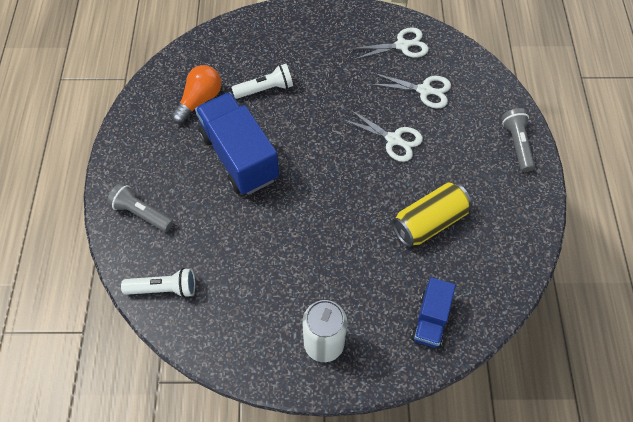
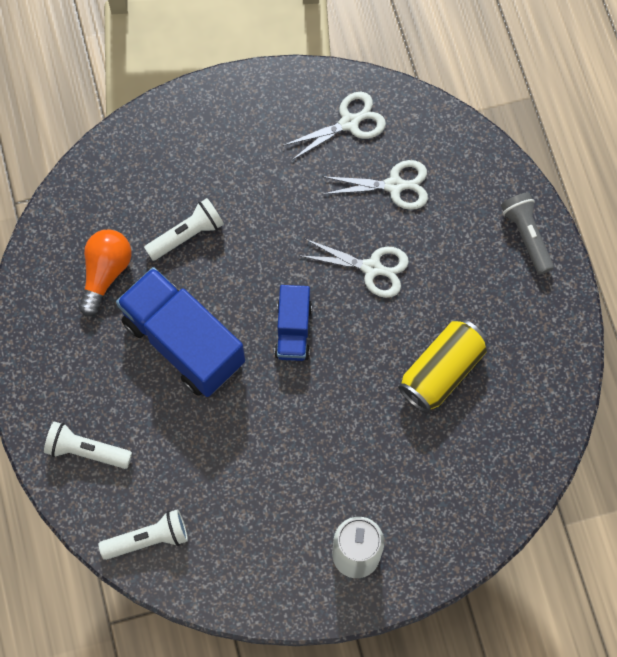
camera: 15 degrees left, 10 degrees up
(142, 213) = (86, 450): grey flashlight -> white flashlight
(430, 319) = (470, 494): blue truck -> blue truck (293, 330)

